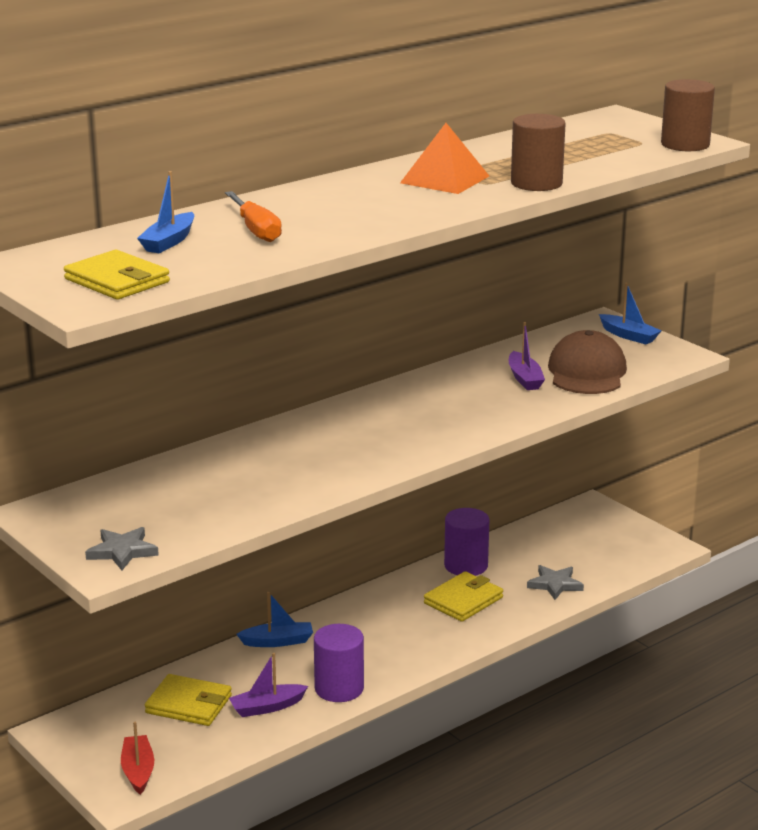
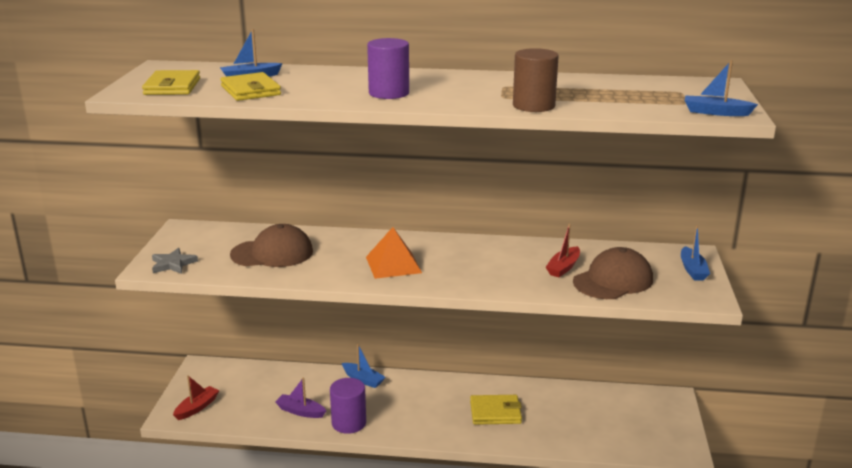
camera: 45 degrees right, 0 degrees up
(189, 704) = (271, 388): yellow wallet -> yellow wallet (250, 90)
(212, 490) = (272, 253): none -> brown cap
(256, 230) = (304, 84): orange screwdriver -> none
(445, 179) = (484, 88): orange pyramid -> orange pyramid (393, 265)
(466, 565) = (531, 393): purple cylinder -> purple cylinder (389, 93)
(524, 379) = (563, 267): purple boat -> red boat
(555, 584) = (566, 434): grey star -> none
(685, 144) = (716, 112): brown cylinder -> blue boat

